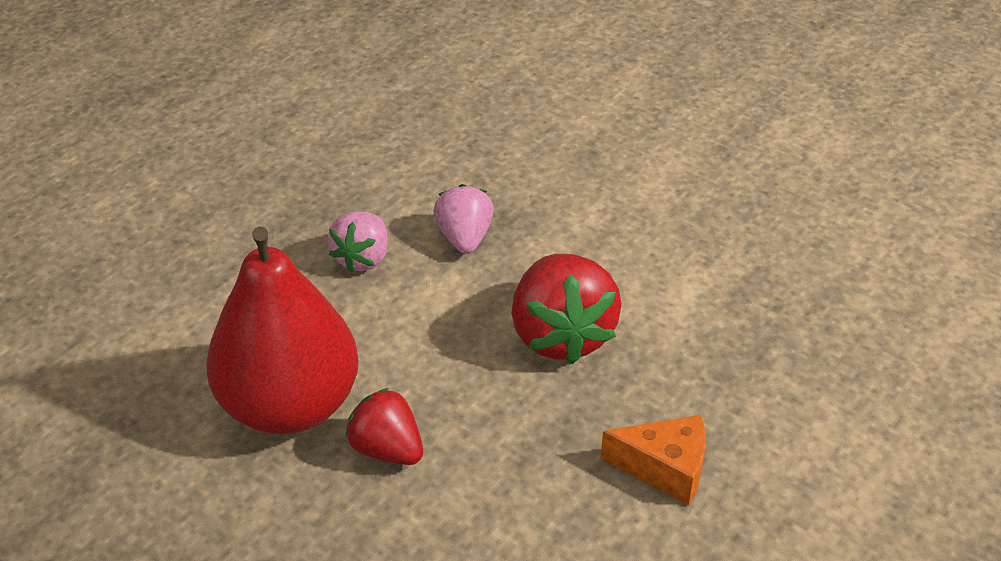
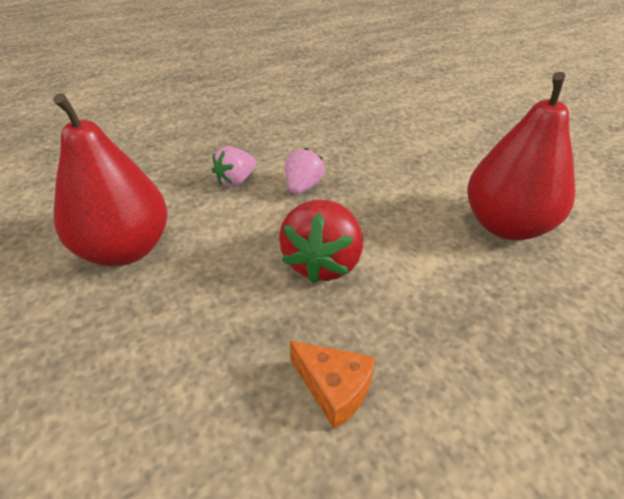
camera: 25 degrees right, 0 degrees up
(387, 449) = (156, 297): red strawberry -> none
(749, 214) = (506, 225): none -> red pear

